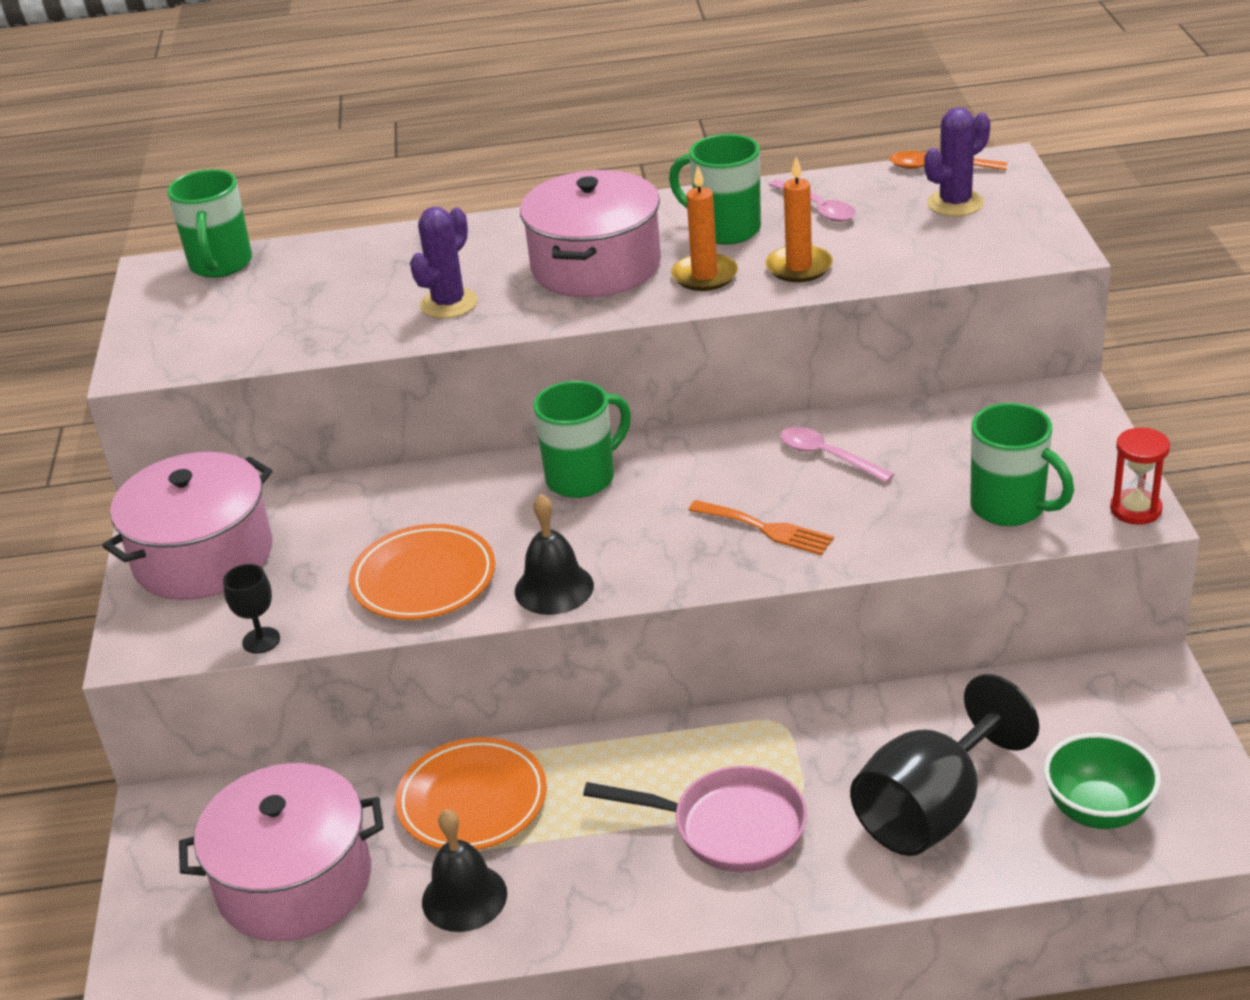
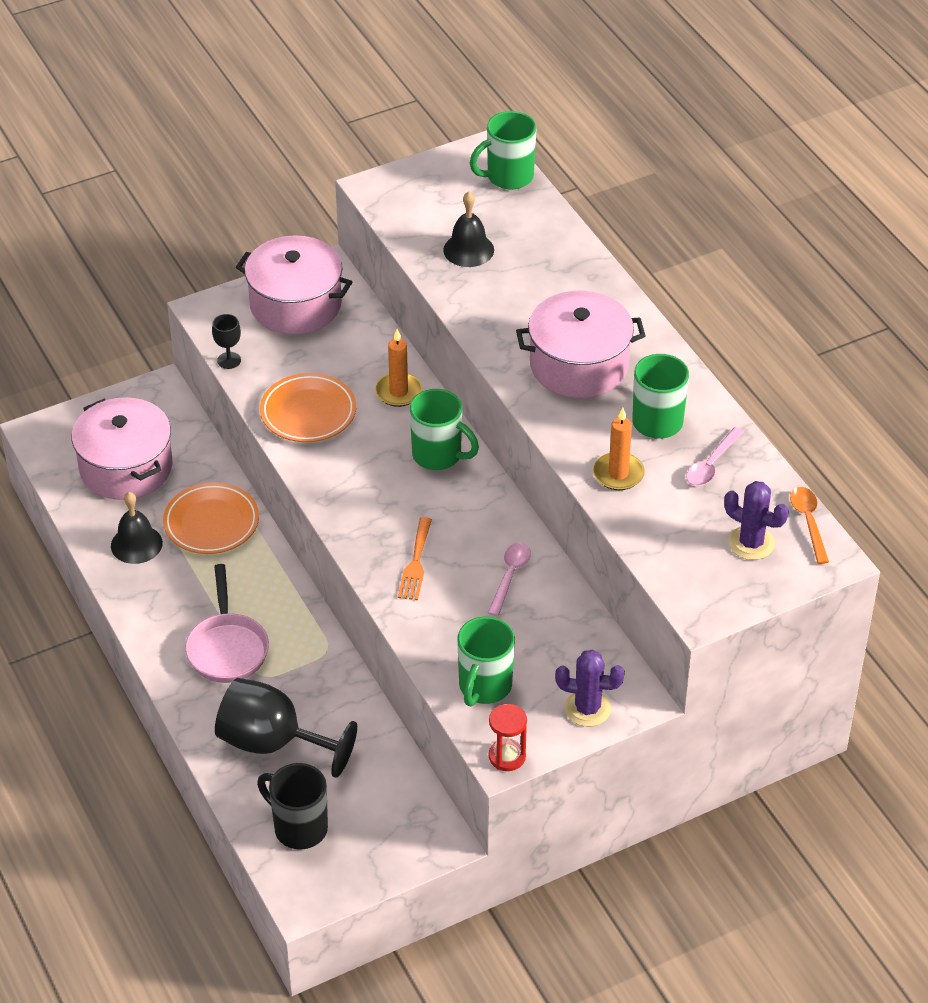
camera: 65 degrees right, 10 degrees up
(449, 304) = (501, 306): purple cactus -> purple cactus (587, 708)
(554, 588) = (320, 476): black bell -> black bell (468, 250)
(704, 276) = (587, 426): orange candle -> orange candle (398, 392)
(1097, 810) = (298, 827): green bowl -> black mug

